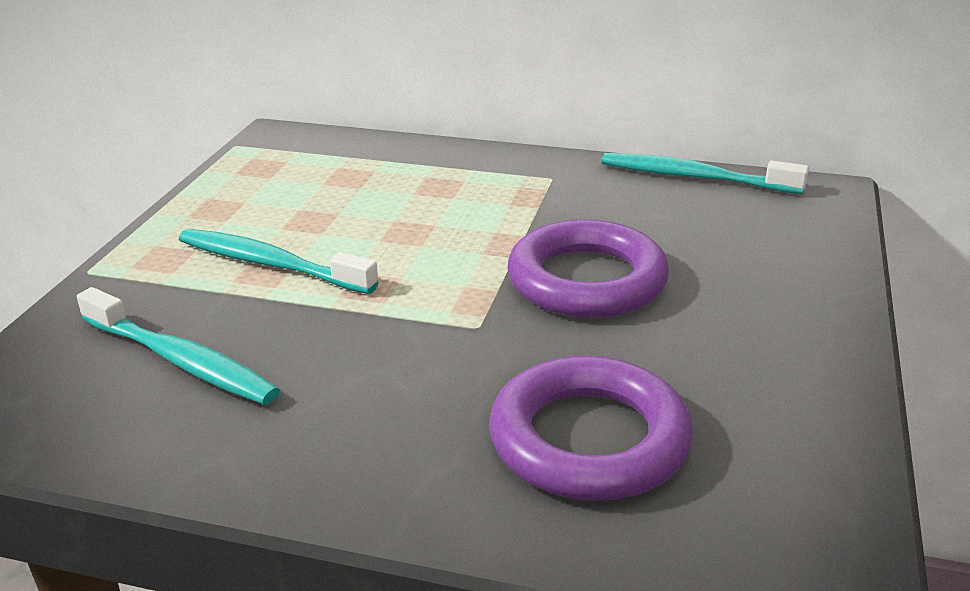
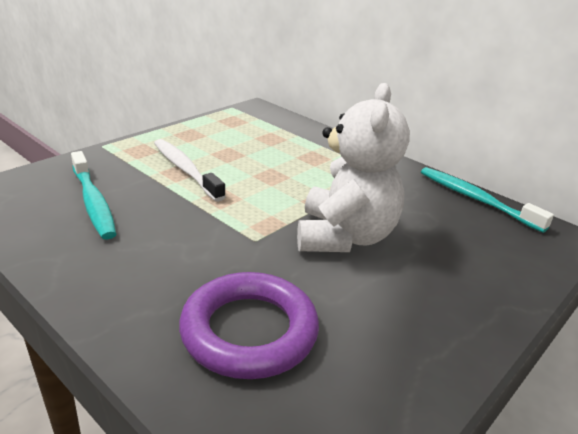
camera: 25 degrees right, 0 degrees up
(271, 265) = (185, 170): turquoise toothbrush -> white toothbrush
(587, 280) = (345, 237): purple ring -> white teddy bear

